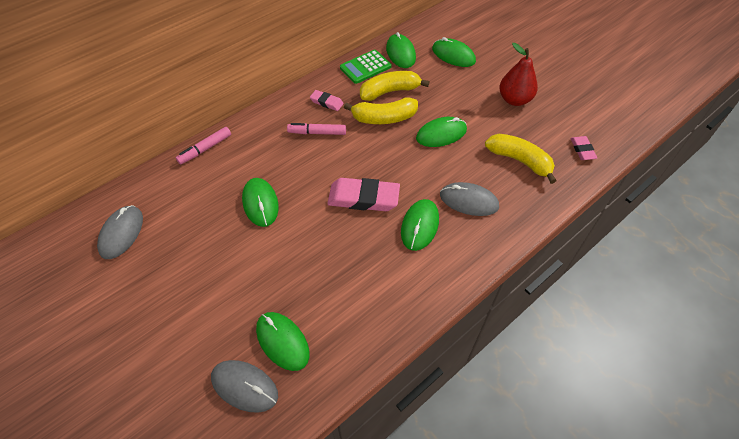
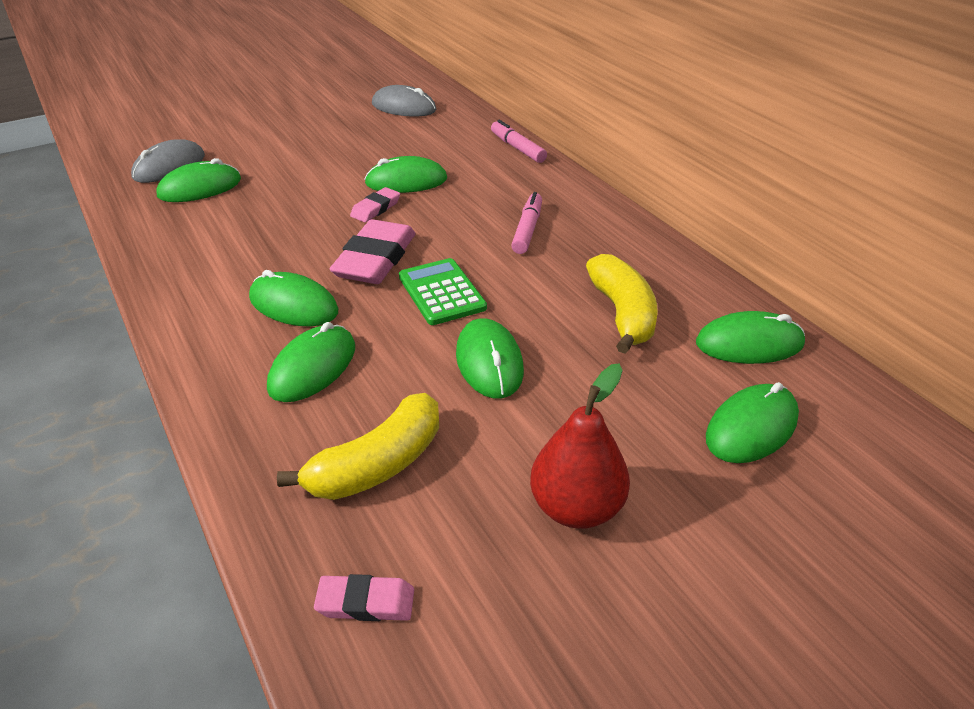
camera: 100 degrees right, 15 degrees down
(326, 102) = (599, 243): pink eraser -> pink eraser (375, 208)
(365, 67) = (697, 292): green calculator -> green calculator (441, 292)
(384, 118) = (548, 298): yellow banana -> none
(469, 201) = (312, 367): grey mouse -> green mouse

